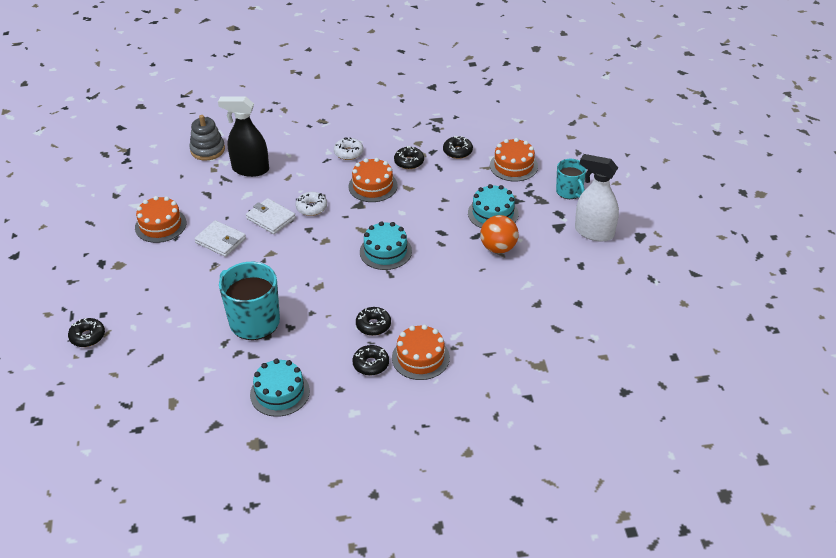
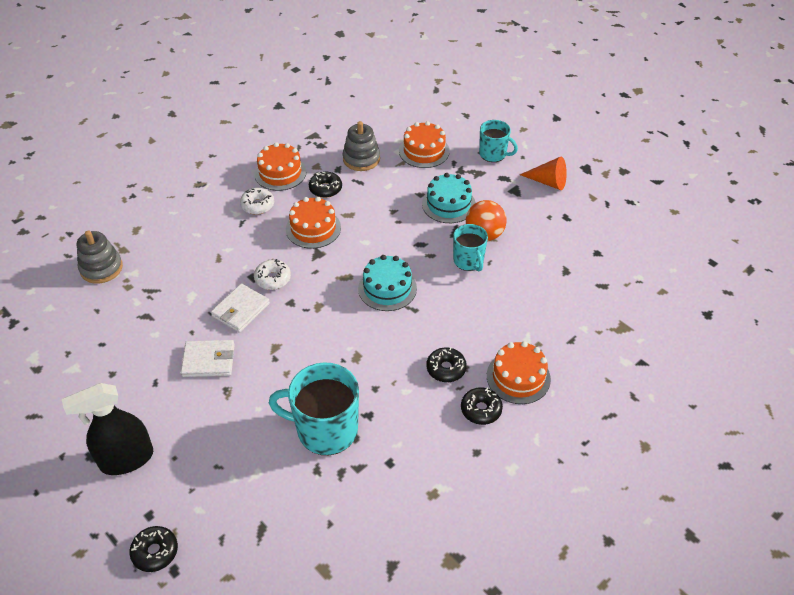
camera: 35 degrees left, 5 degrees up
(160, 225) = (123, 377): orange cake -> orange cake (280, 173)
(250, 169) = (169, 268): black spray bottle -> black spray bottle (126, 459)
(271, 218) = (240, 310): white wallet -> white wallet turned 60 degrees counterclockwise
(280, 393) = (423, 491): turquoise cake -> none
(457, 151) = (361, 159): black donut -> grey stacking toy
(466, 261) = (468, 261): none -> turquoise mug
(594, 232) = (548, 182): white spray bottle -> orange cone

